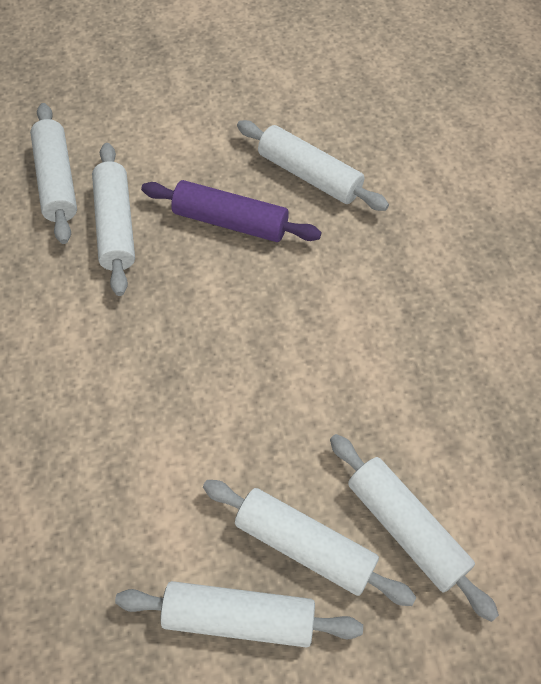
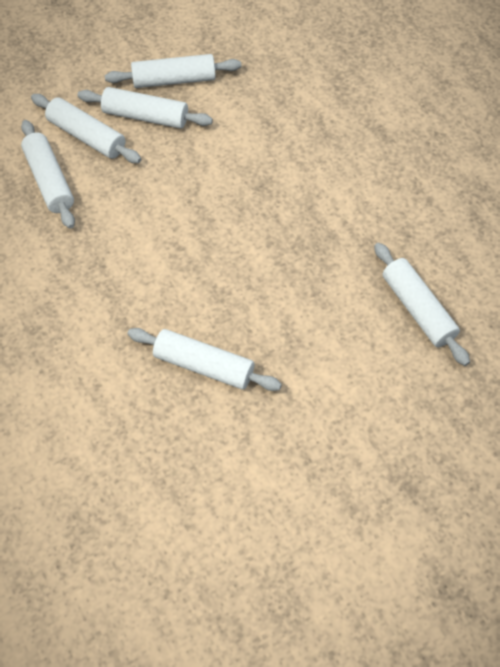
camera: 165 degrees right, 0 degrees up
(115, 226) = (349, 281): white rolling pin -> white rolling pin (49, 180)
(230, 222) = (258, 306): purple rolling pin -> none

